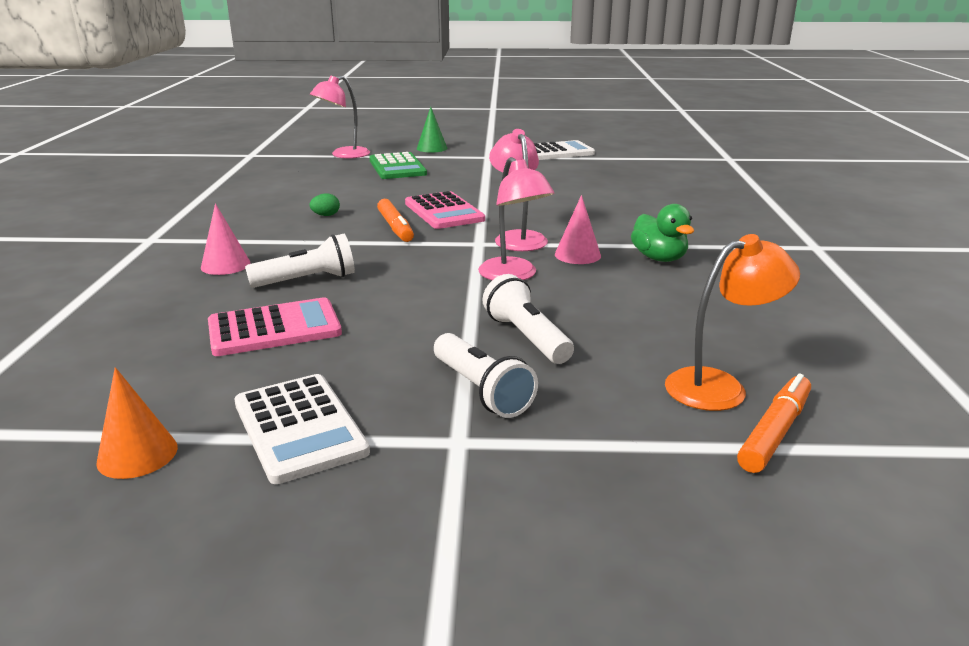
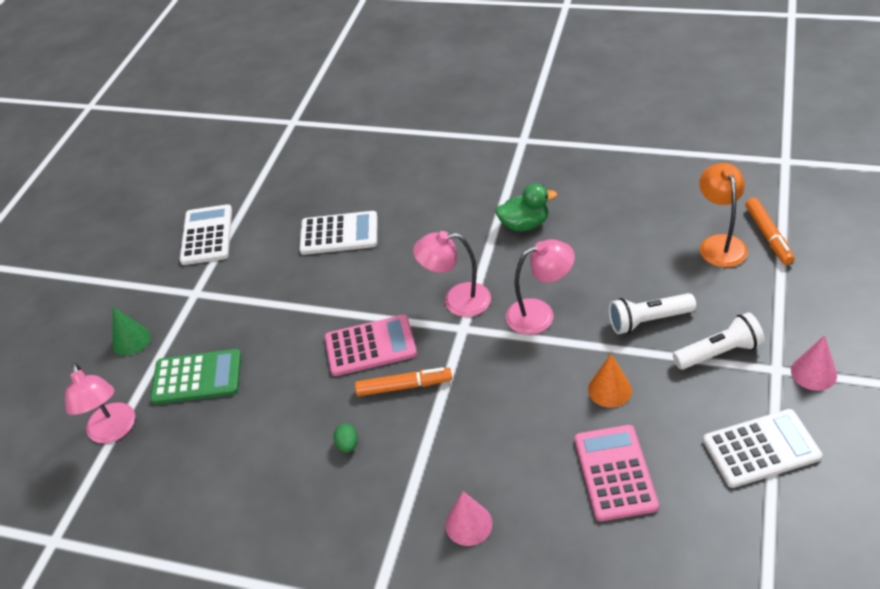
camera: 70 degrees left, 20 degrees up
(137, 454) = (792, 537): orange cone -> orange cone (609, 389)
(307, 280) = (520, 454): white flashlight -> none
(577, 255) = (506, 269): pink cone -> pink cone (813, 373)
(586, 188) = (339, 234): none -> white calculator
(774, 432) = (768, 236): orange marker -> orange marker turned 150 degrees counterclockwise

